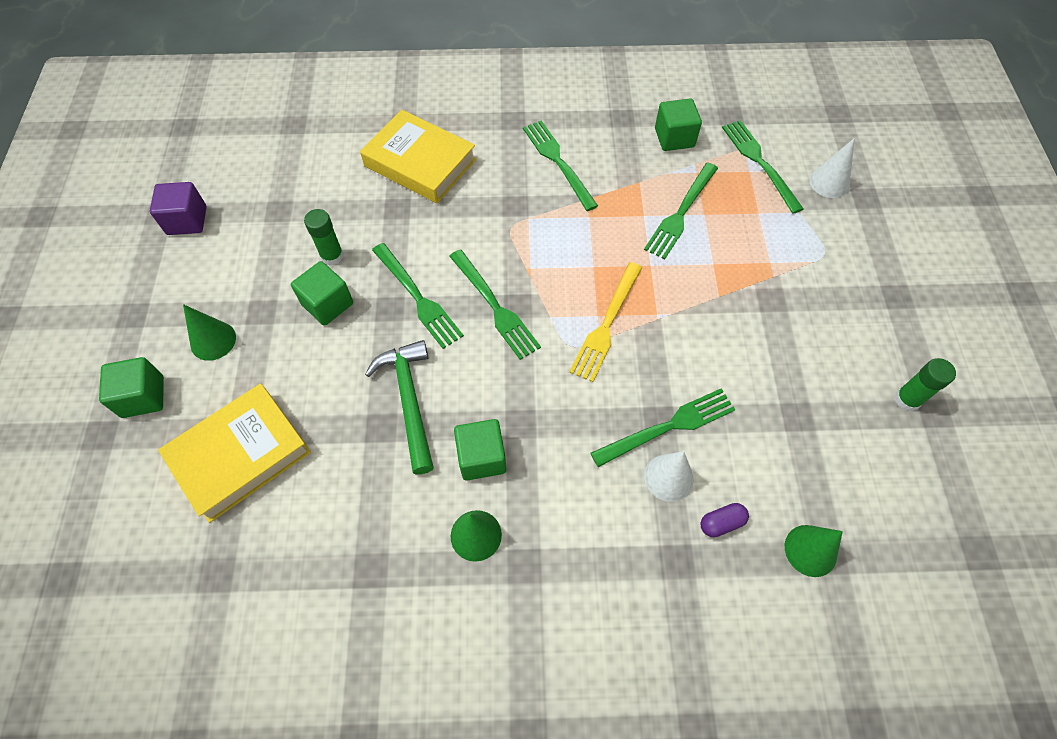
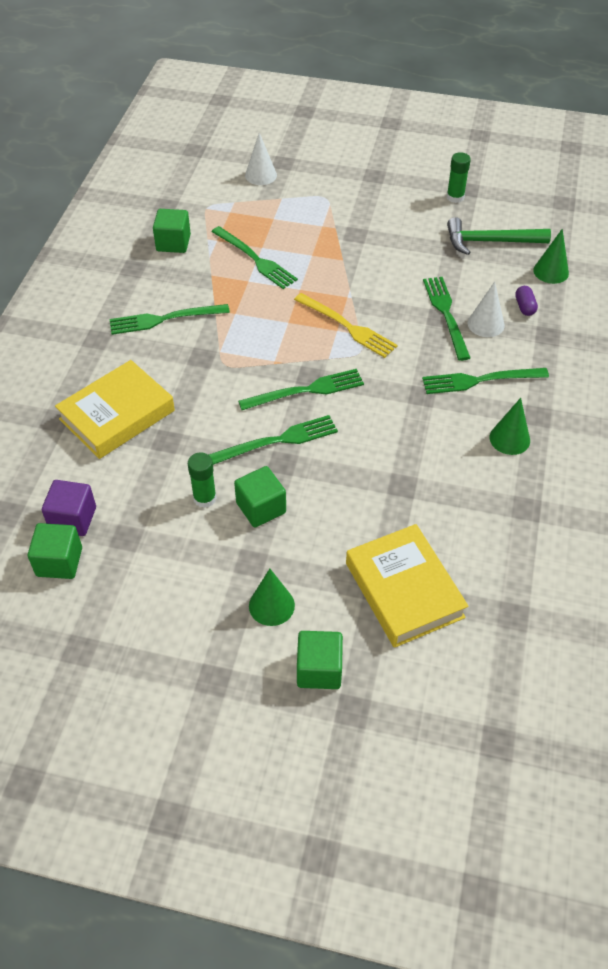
camera: 75 degrees left, 10 degrees down
(187, 220) = (102, 622): purple cube -> purple cube (73, 519)
(410, 400) = (382, 462): green hammer -> green hammer (490, 241)
(481, 457) = (446, 424): green cube -> green cube (59, 562)
(759, 162) = (224, 204): green fork -> green fork (480, 380)

